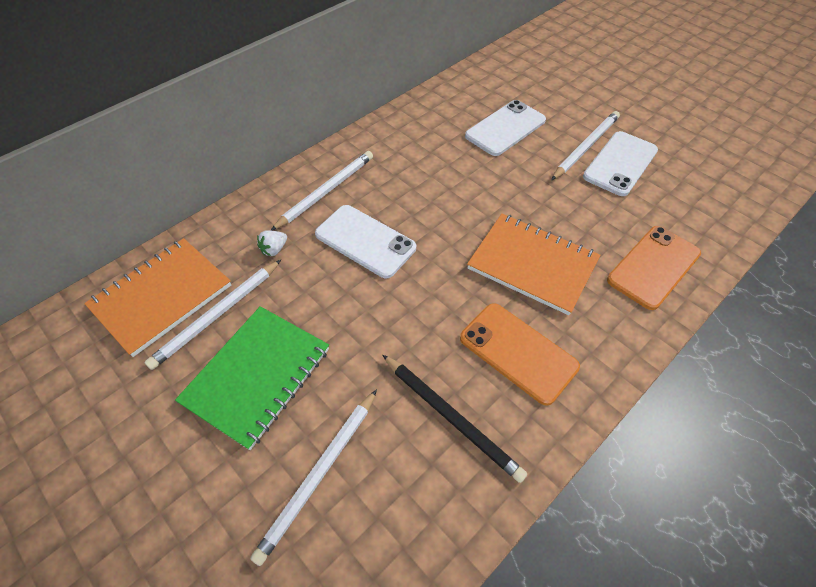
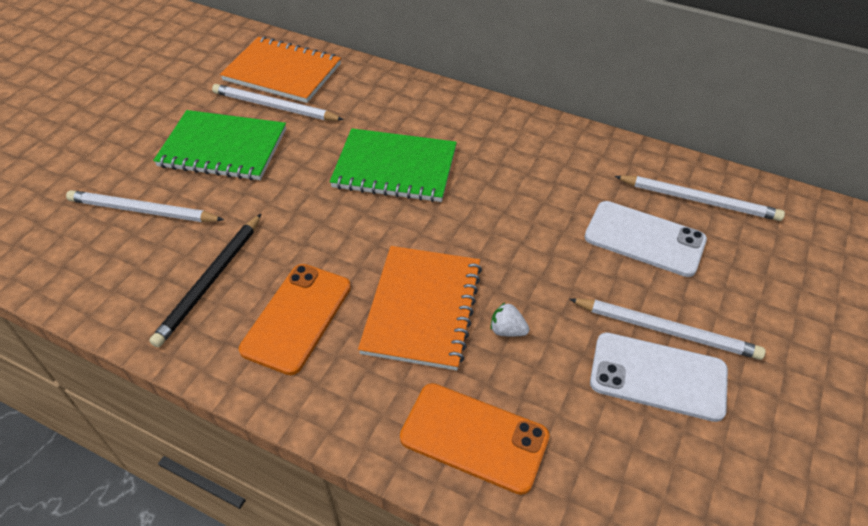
camera: 70 degrees right, 5 degrees down
(274, 249) = (357, 114): white strawberry -> white strawberry (507, 330)
(326, 191) = (447, 123): white pencil -> white pencil (699, 200)
(365, 241) = (395, 168): white phone -> green notebook

